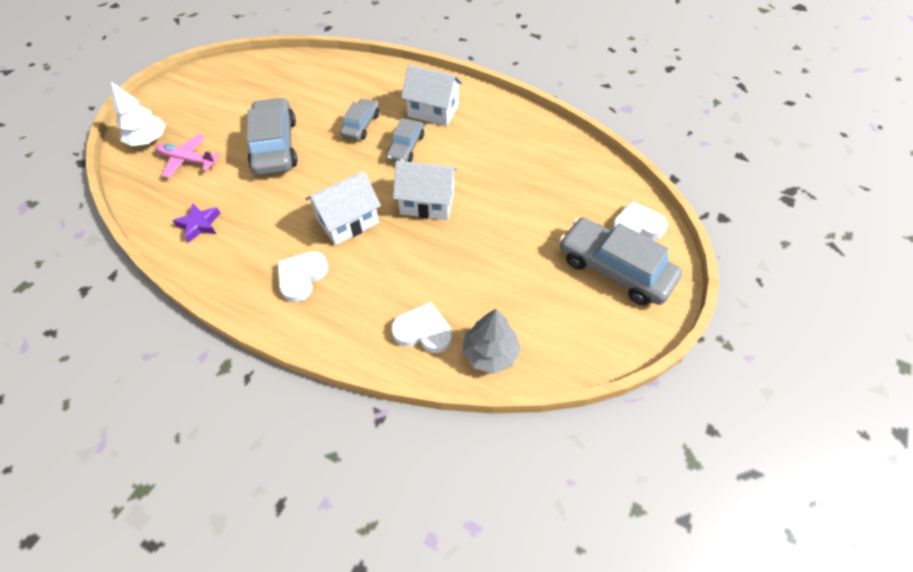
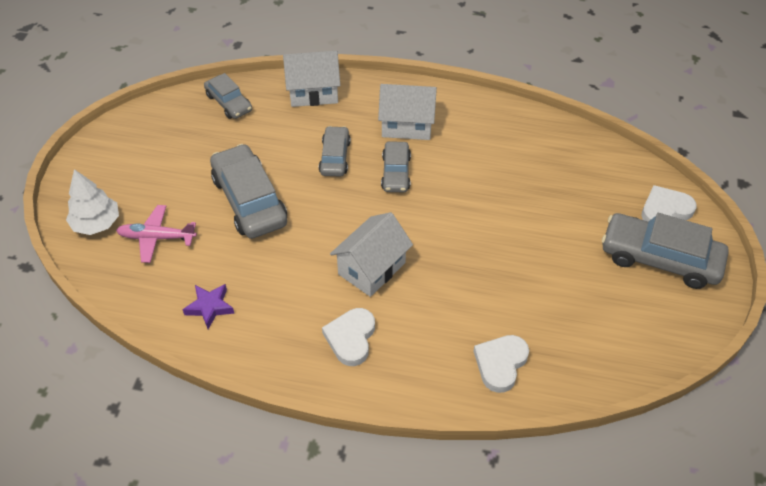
camera: 15 degrees left, 5 degrees down
(297, 68) = (229, 103): none -> grey car
(423, 331) = (500, 364): white heart -> white heart turned 60 degrees counterclockwise
(427, 203) = (446, 230): white house -> white house (313, 92)
(490, 353) = (574, 369): grey tree -> none

